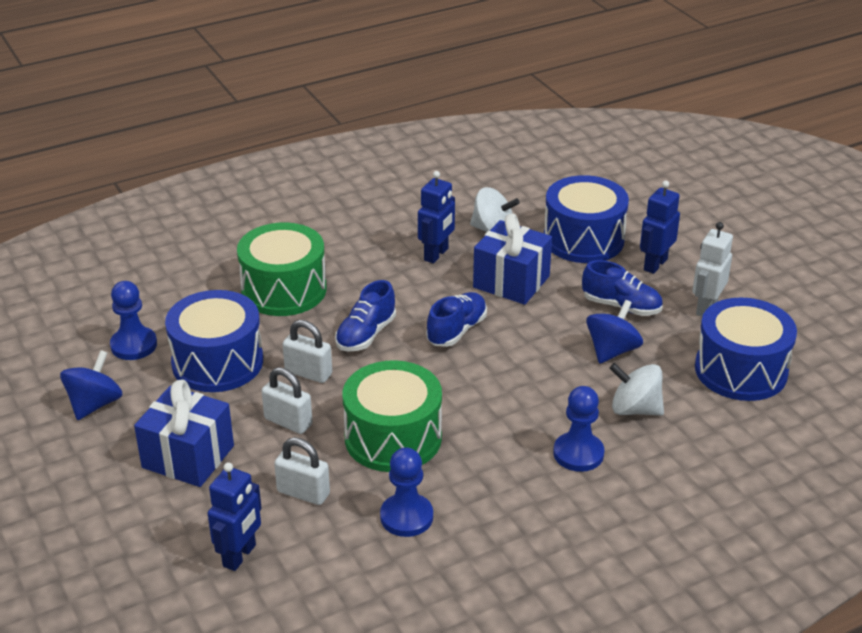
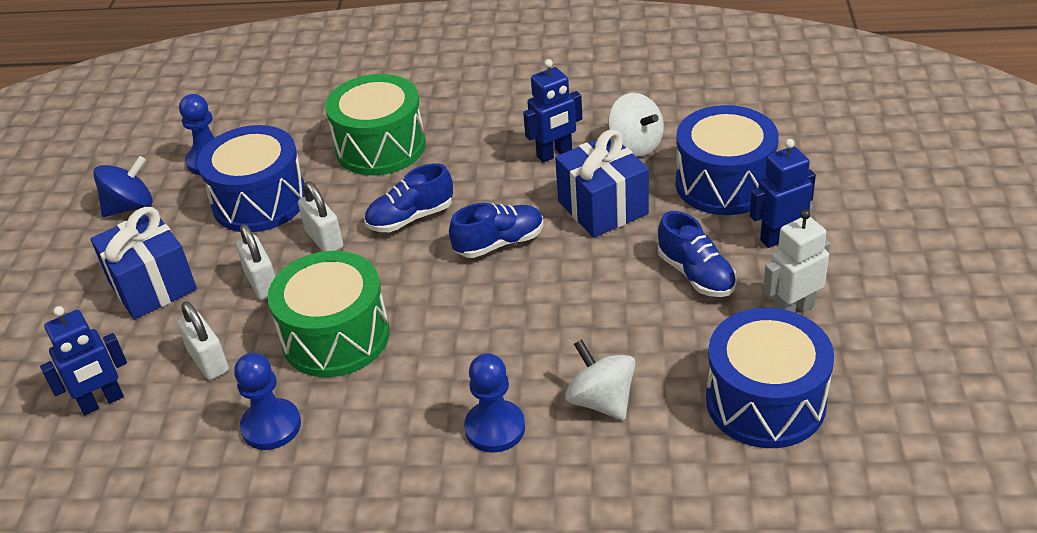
camera: 35 degrees right, 5 degrees up
(612, 350) = (638, 323): blue spinning top -> none

